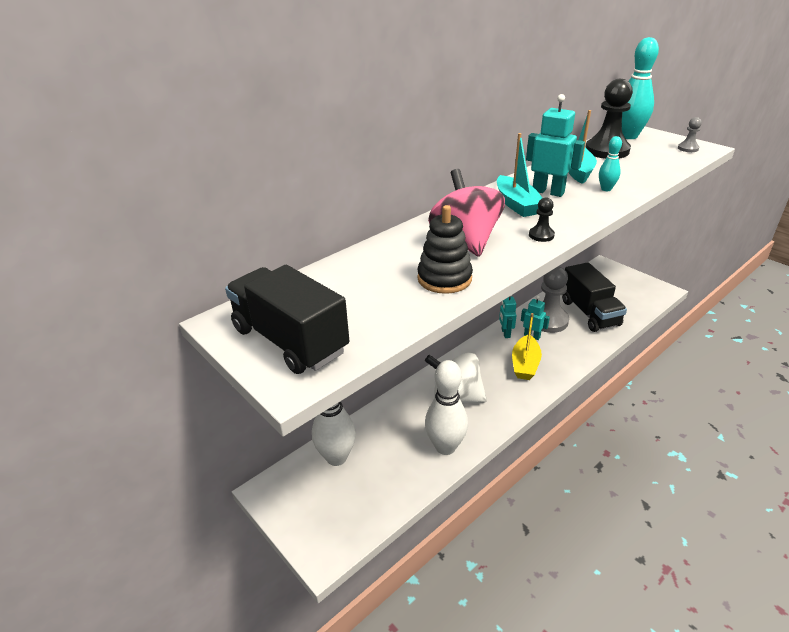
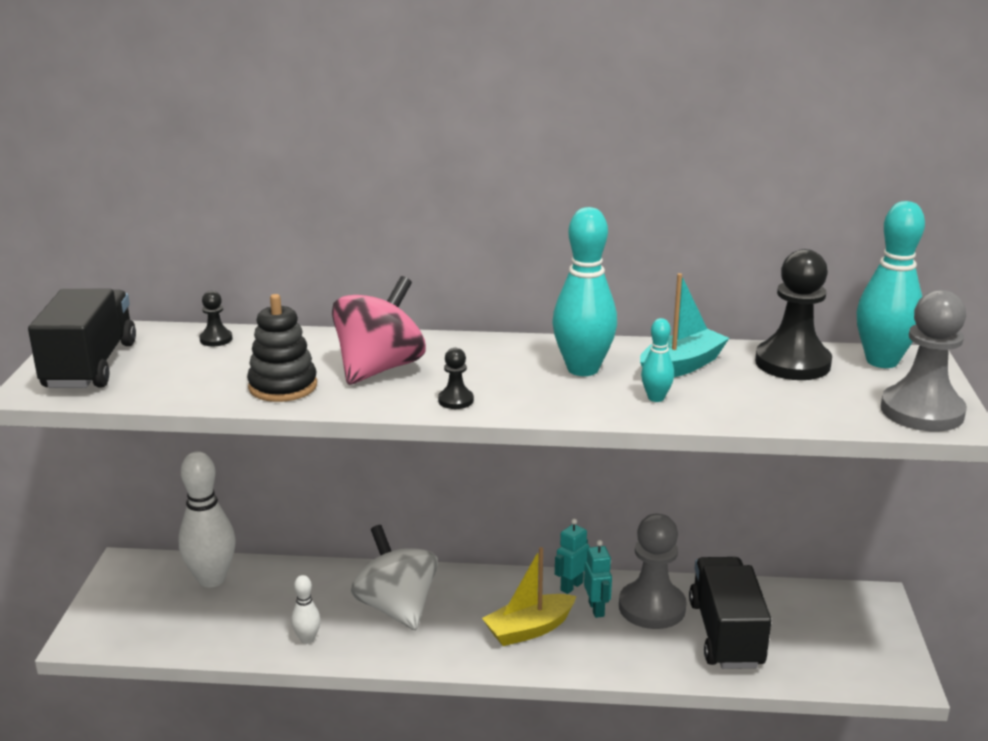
camera: 45 degrees right, 10 degrees down
(331, 276) = (216, 339): none -> black pawn
(445, 447) = (307, 639): white bowling pin -> white bowling pin, size x0.49
(516, 204) = (515, 364): turquoise boat -> none
(548, 192) = (583, 369): turquoise robot -> turquoise bowling pin
(589, 313) = (726, 634): black truck -> black truck turned 150 degrees clockwise
(688, 148) = (922, 411): grey pawn -> grey pawn, size x2.21

